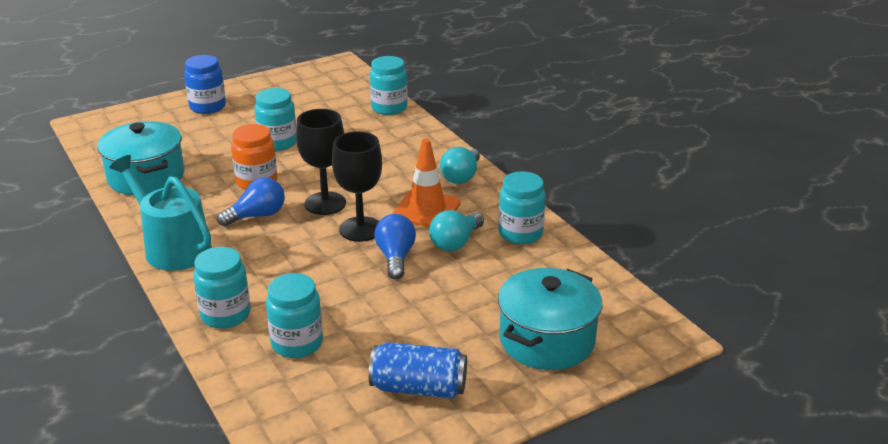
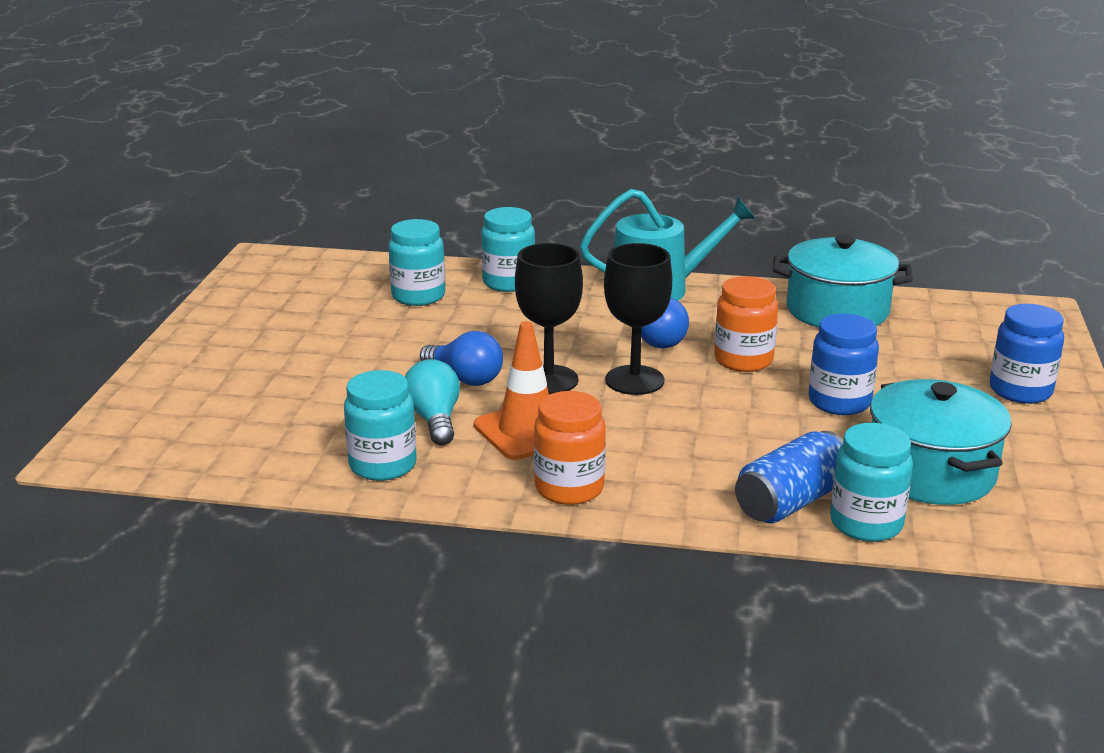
camera: 130 degrees right, 5 degrees down
(278, 143) = (839, 402): turquoise jar -> blue jar
(418, 388) = (275, 320): blue can -> blue can (791, 502)
(461, 176) = (569, 488): turquoise light bulb -> orange jar
(547, 340) = (211, 394): turquoise pot -> turquoise pot (931, 472)

